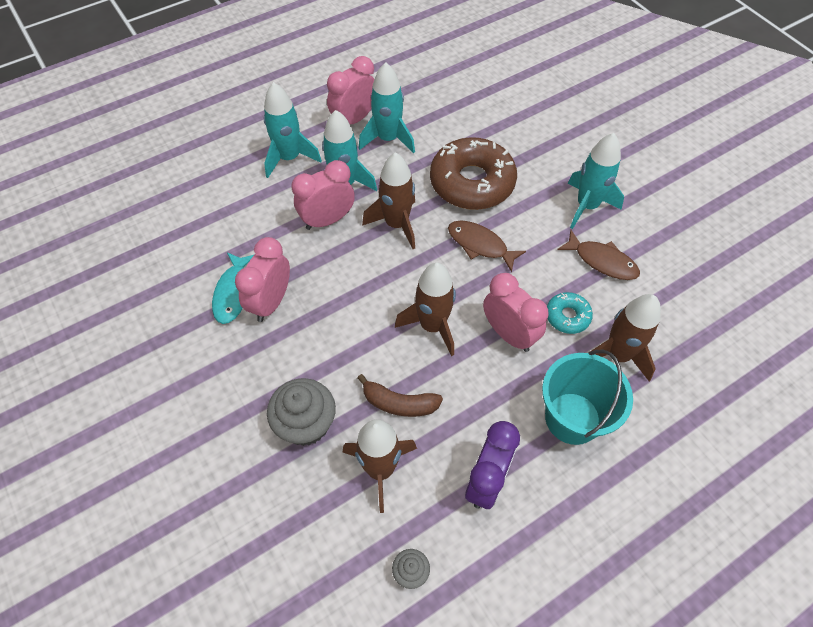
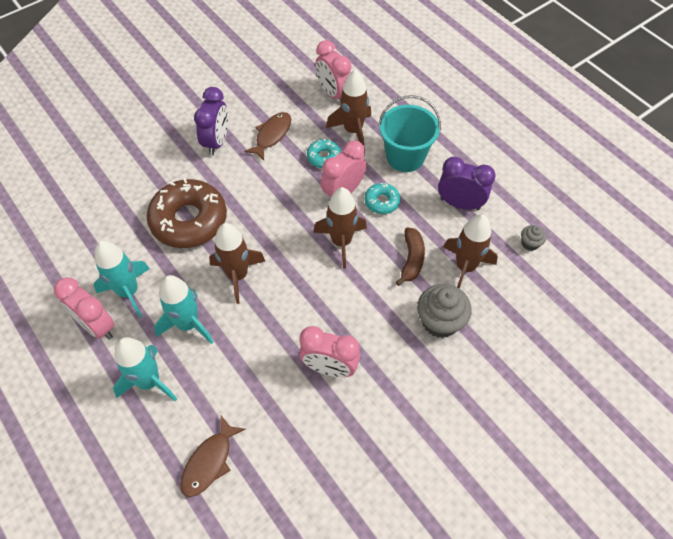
camera: 95 degrees left, 0 degrees up
(234, 293) = (322, 403): turquoise fish -> none
(327, 220) = (233, 333): pink clock -> pink clock (333, 94)
(480, 245) = (259, 212): brown fish -> brown fish (209, 462)
(493, 378) = (382, 202): none -> turquoise donut
(587, 206) = (217, 142): turquoise rocket -> purple clock

